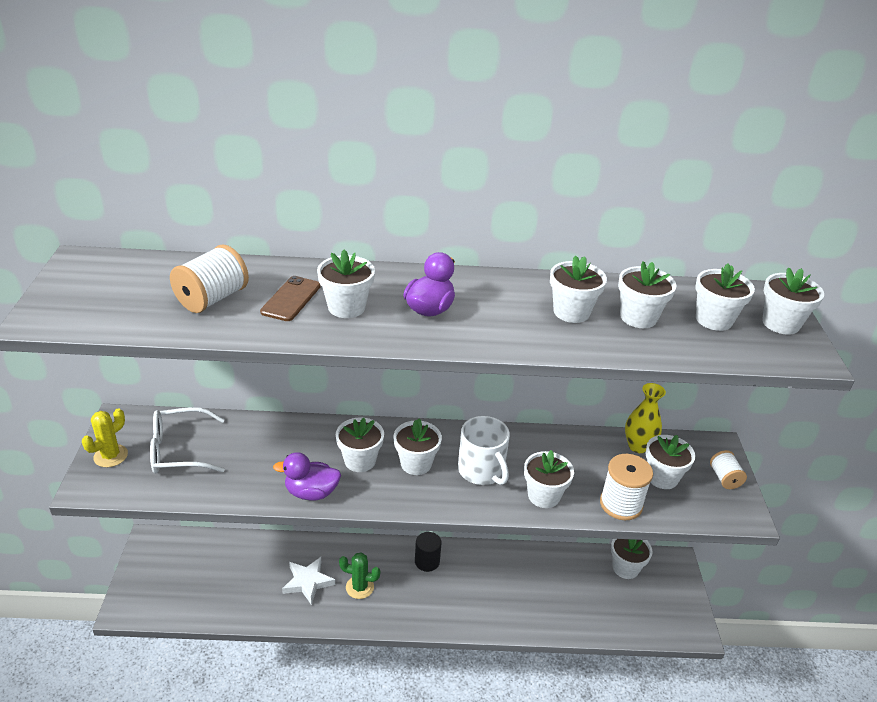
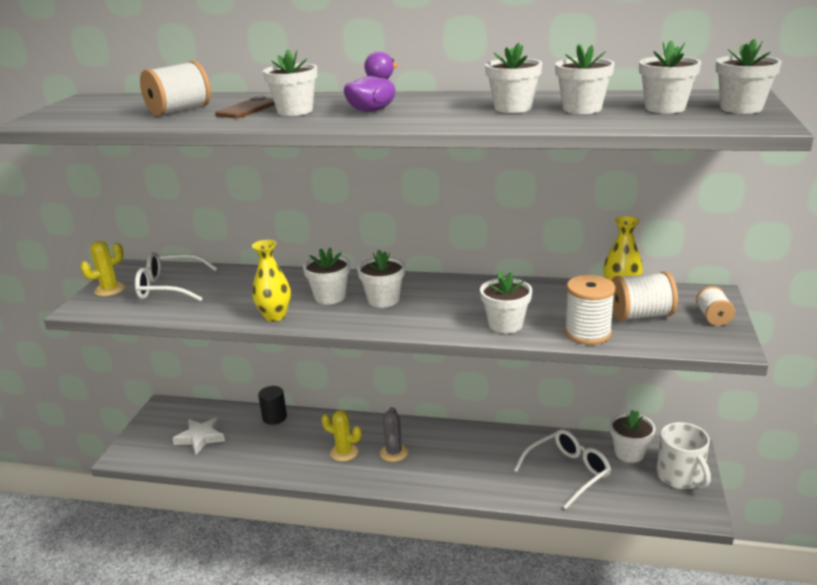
camera: 15 degrees right, 10 degrees down
(308, 582) = (295, 445): white star -> white star (201, 437)
(311, 492) = (275, 316): purple duck -> yellow vase
(359, 587) = (344, 452): green cactus -> yellow cactus
(409, 584) = (394, 452): none -> grey cactus
(427, 561) = (417, 436): black cylinder -> black cylinder (274, 417)
(482, 471) = (447, 306): white mug -> white mug (680, 477)
(575, 594) = (568, 472): none -> white glasses
(662, 477) = (640, 315): white flower pot -> white spool

